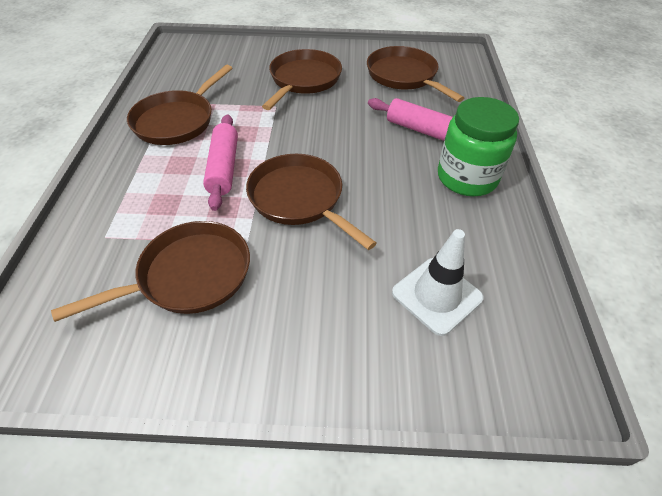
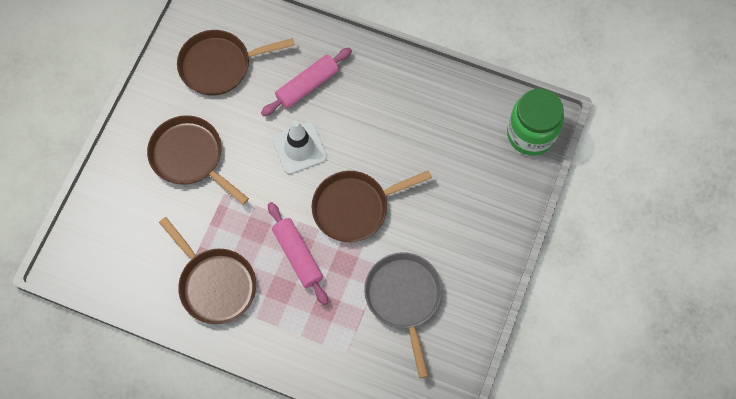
camera: 70 degrees left, 20 degrees up
(189, 276) = (404, 298): brown pan -> grey pan
(223, 168) = (298, 256): pink rolling pin -> pink rolling pin turned 45 degrees clockwise
(437, 295) = (469, 151): white traffic cone -> white traffic cone (299, 148)
(467, 178) = (374, 81): green jar -> green jar (531, 134)

